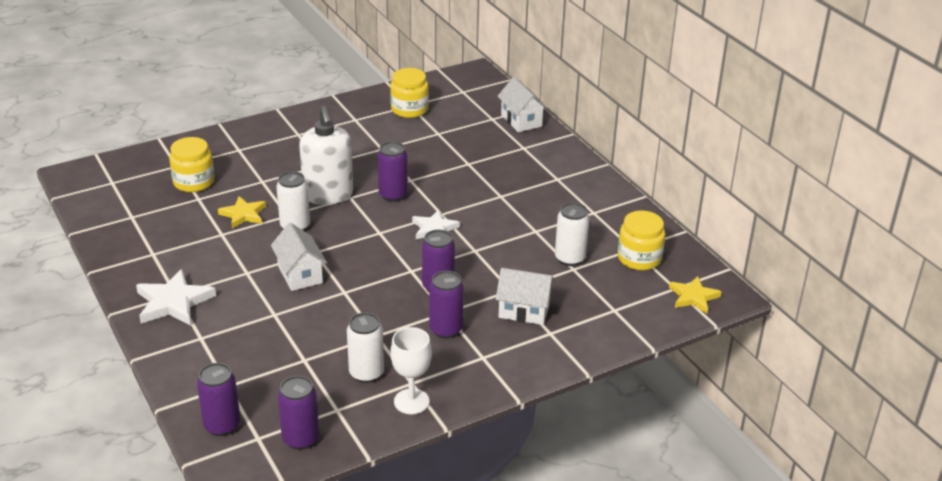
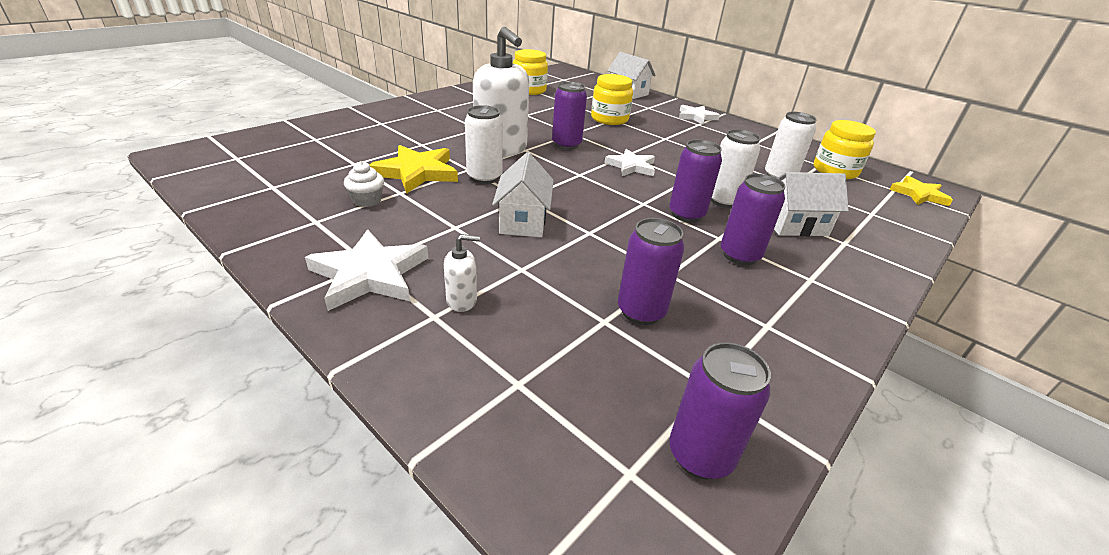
camera: 20 degrees left, 0 degrees up
(194, 182) = (342, 150): yellow jar -> yellow jar (609, 119)
(194, 239) = (367, 200): none -> white cupcake
(222, 330) = (462, 301): none -> white soap dispenser
(222, 425) = (552, 463): purple can -> purple can (641, 311)
(243, 214) = (417, 172): yellow star -> yellow star, size x1.51
(300, 274) = (523, 221): white house -> white house turned 45 degrees clockwise
(366, 373) = (701, 324): white can -> white can (724, 201)
(411, 401) = (794, 352): white goblet -> none
(565, 167) = (696, 117): none -> white star

